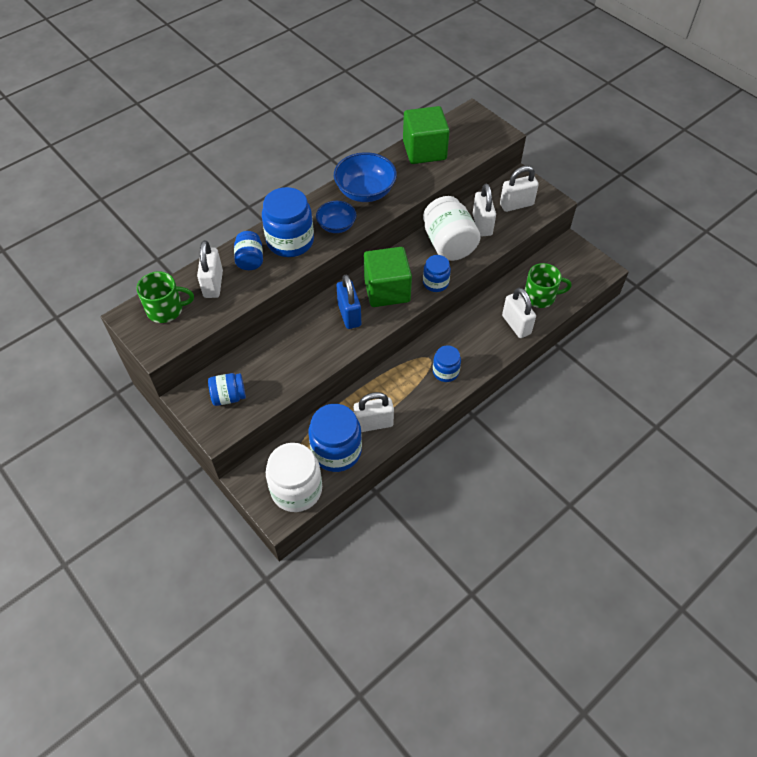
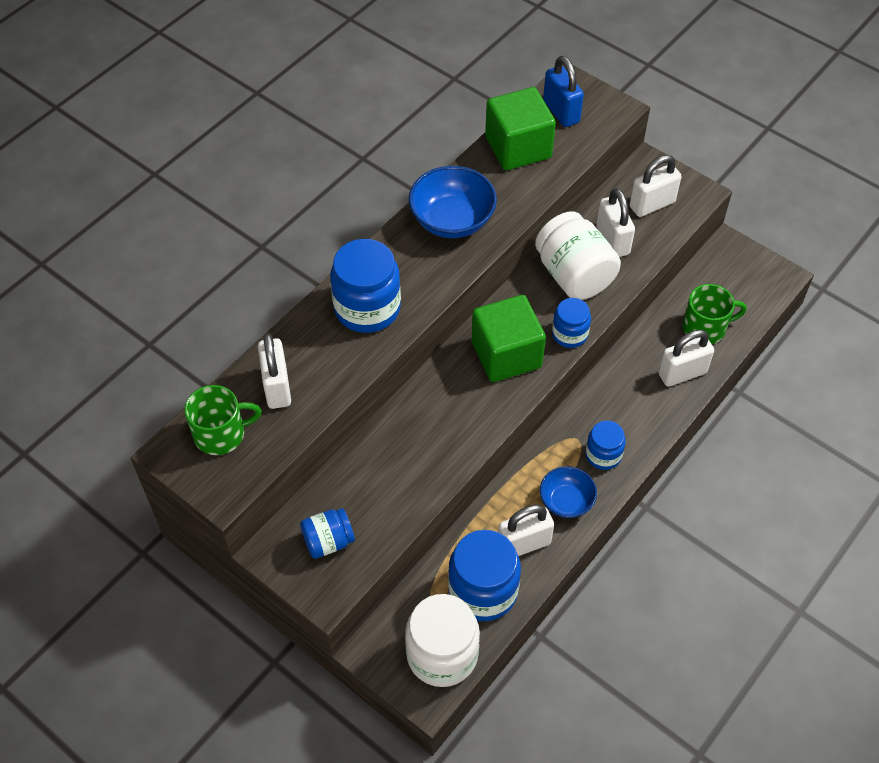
camera: 10 degrees left, 0 degrees up
(250, 260) = (319, 344): blue jar -> none
(336, 226) = (425, 276): blue bowl -> blue bowl (566, 501)
(349, 315) = (464, 398): blue padlock -> blue padlock (561, 111)
(516, 325) = (682, 373): white padlock -> white padlock turned 75 degrees counterclockwise

